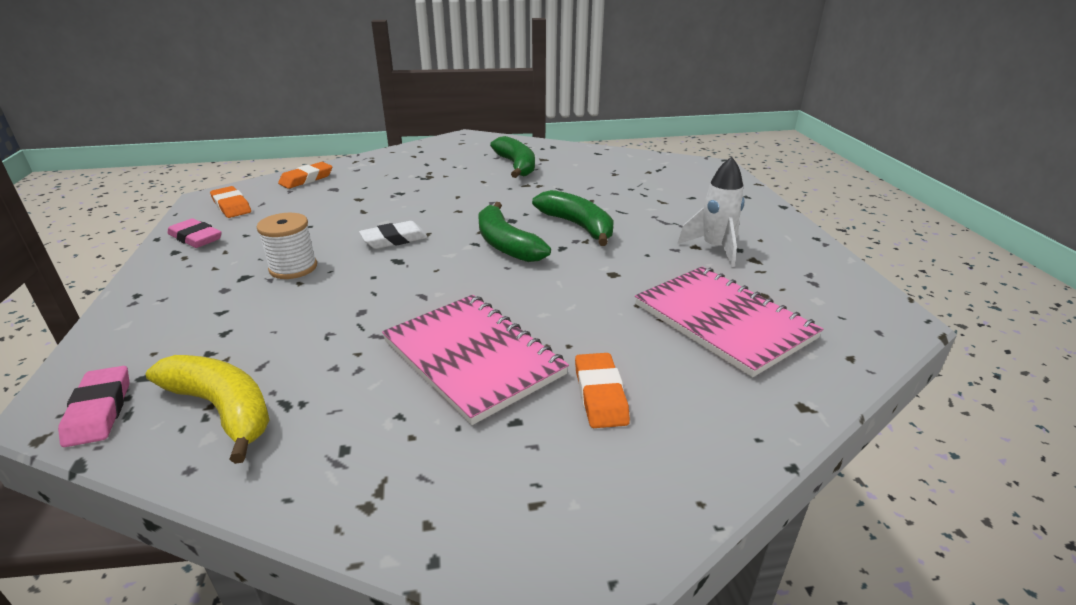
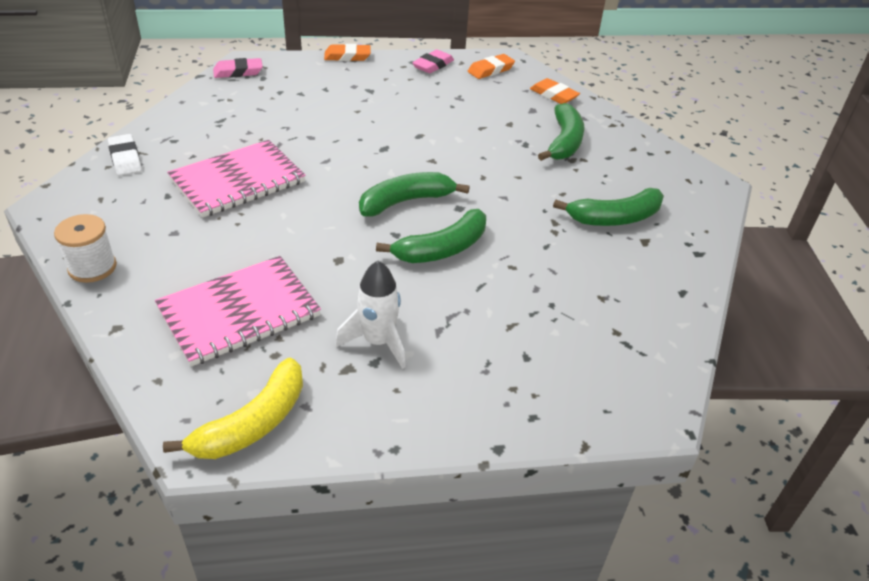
camera: 90 degrees right, 10 degrees up
(223, 409) = (223, 103): yellow banana -> yellow banana (252, 423)
(293, 268) = (379, 106): white spool -> white spool (92, 267)
(394, 239) = (421, 145): white eraser -> white eraser (125, 159)
(399, 178) = (564, 142): none -> green banana
(600, 395) = (175, 231): orange eraser -> orange eraser (347, 56)

